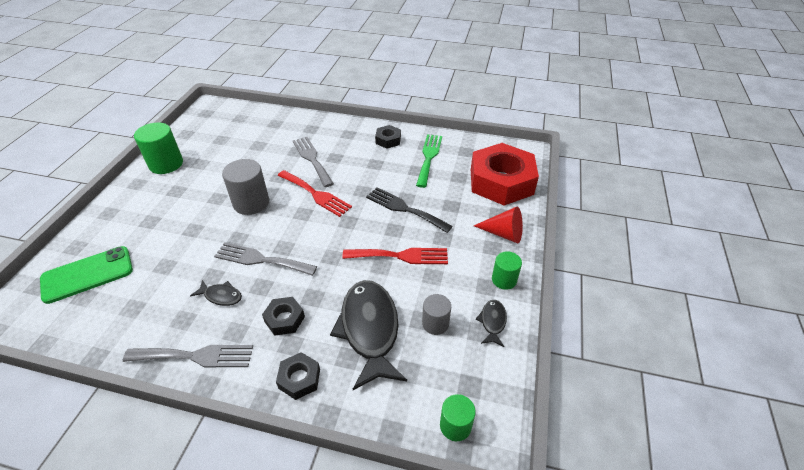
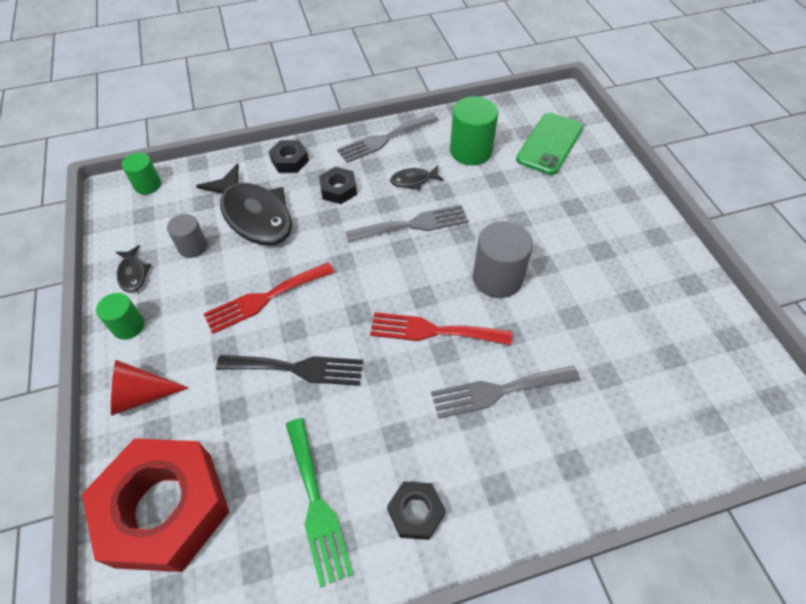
camera: 150 degrees right, 10 degrees up
(166, 164) = (670, 276): green cylinder -> green cylinder (471, 151)
(312, 159) = (498, 391): grey fork -> grey fork turned 135 degrees clockwise

